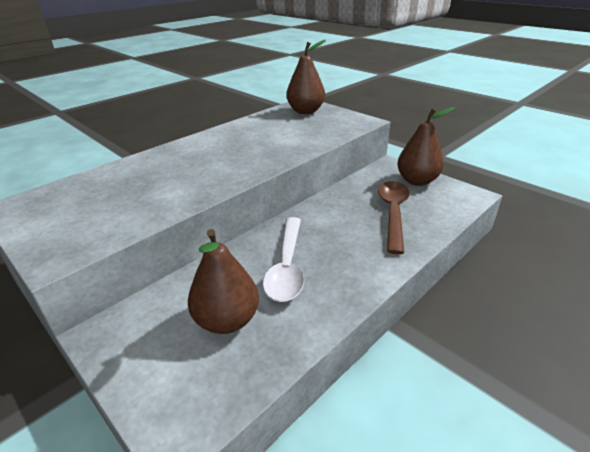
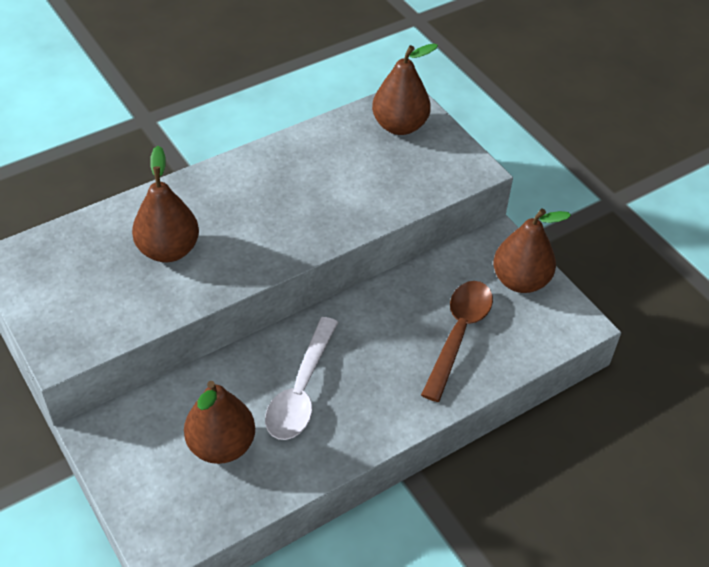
camera: 10 degrees right, 15 degrees up
(155, 182) = (168, 250): none -> brown pear

